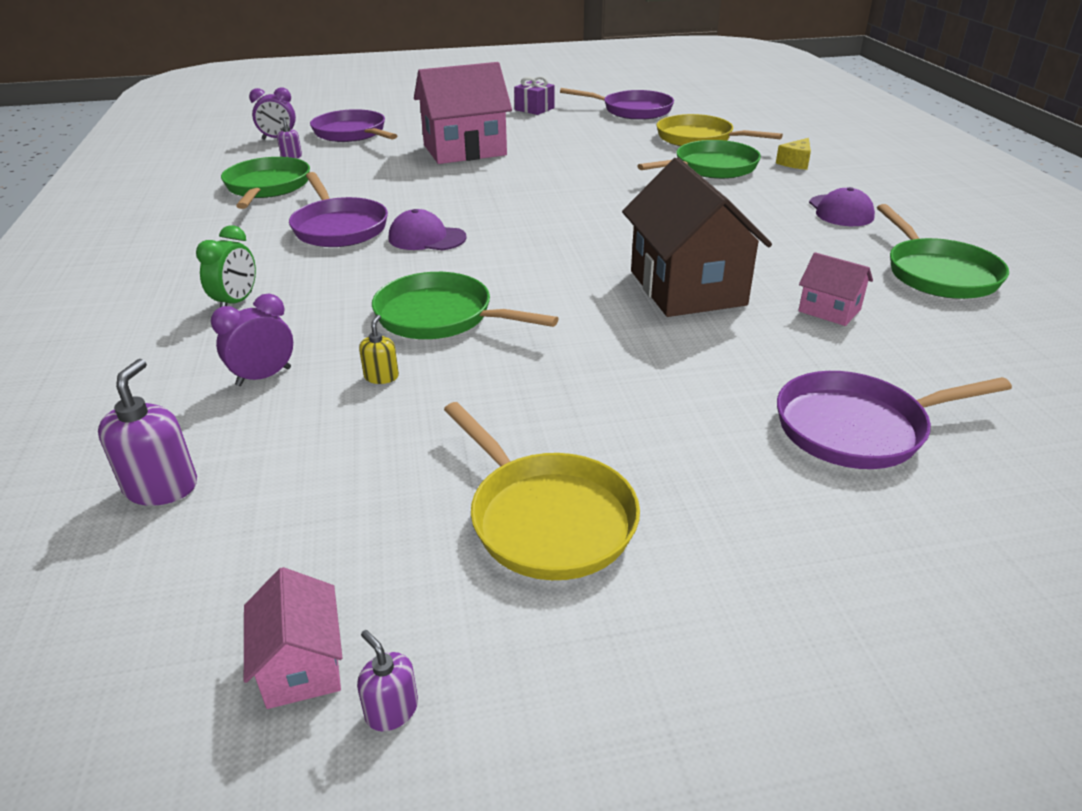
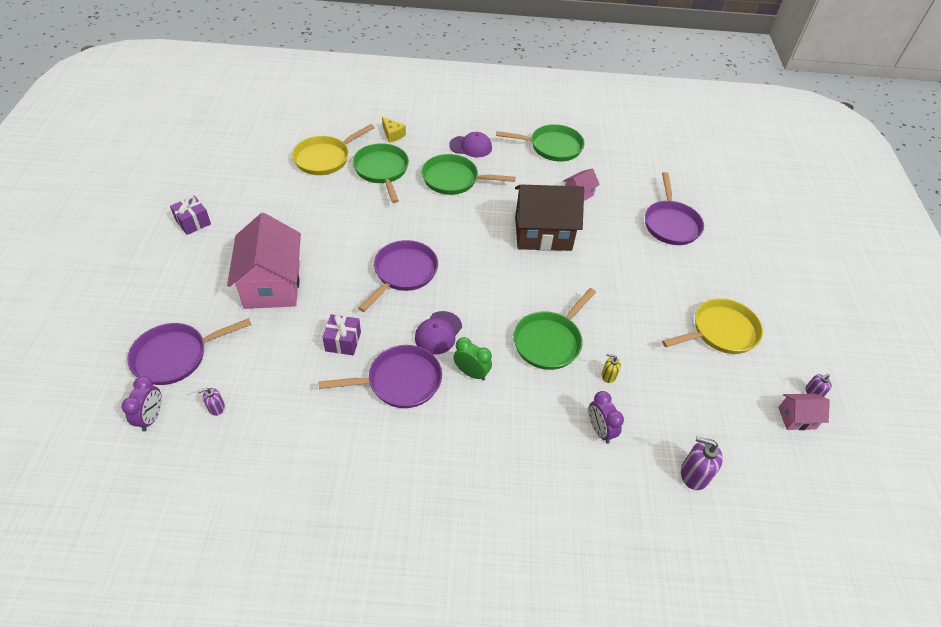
camera: 80 degrees left, 15 degrees up
(236, 302) = (504, 446): green clock -> green clock (471, 373)
(267, 187) = (289, 428): green pan -> green pan (454, 179)
(393, 192) = (343, 341): none -> purple gift
(632, 110) = (239, 170): purple pan -> purple pan (403, 273)

